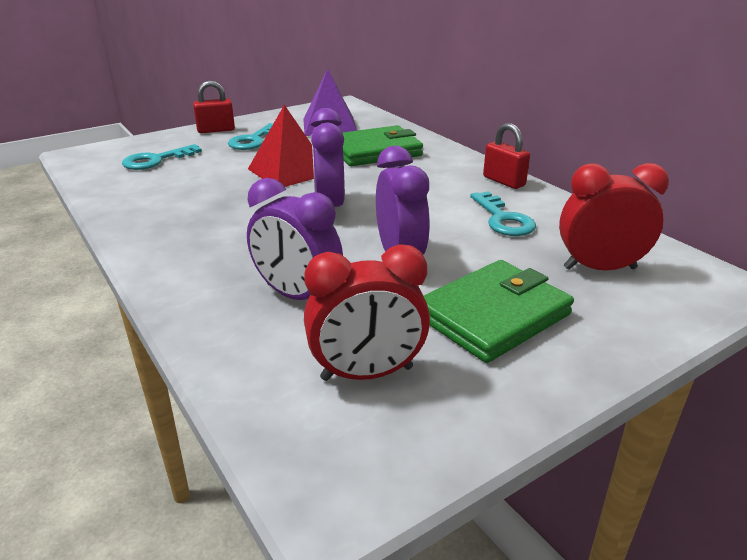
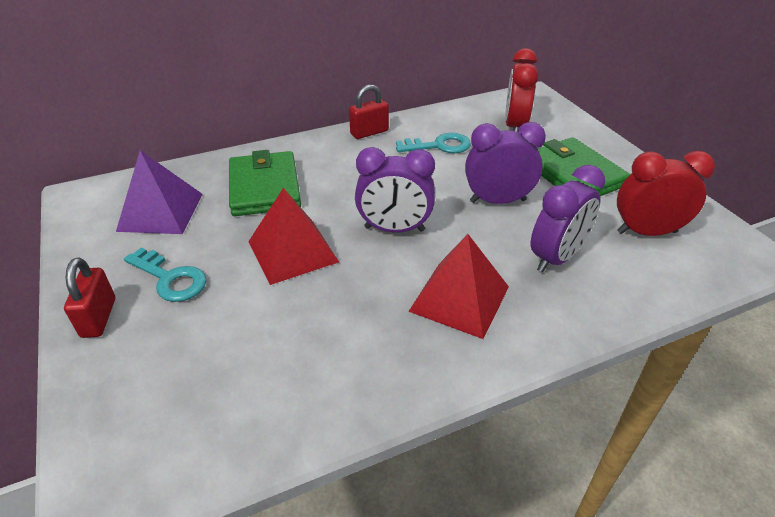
camera: 80 degrees left, 10 degrees up
(156, 160) = (192, 381): turquoise key -> none
(229, 242) = (459, 298): none -> red pyramid
(367, 373) = (646, 232): red clock -> red clock turned 90 degrees counterclockwise

